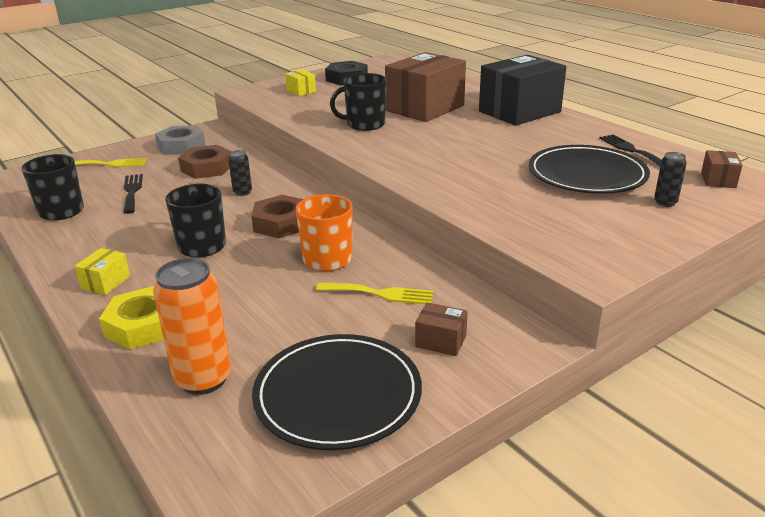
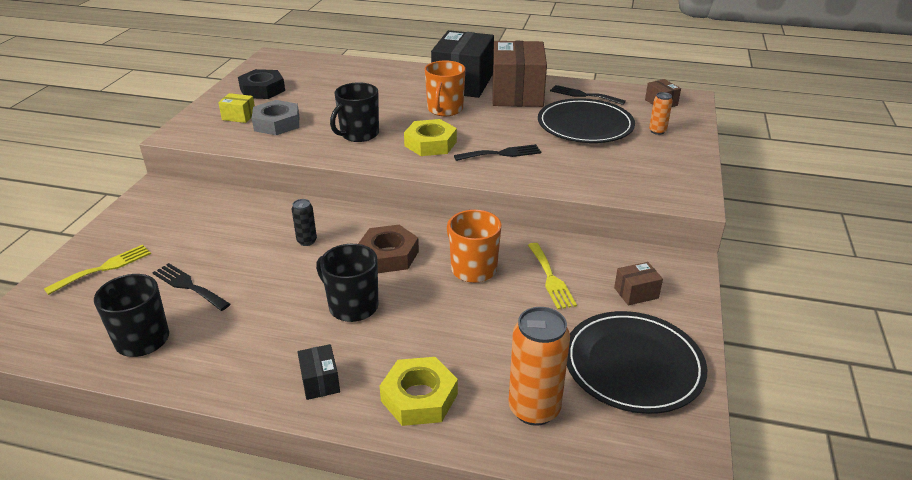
camera: 40 degrees left, 5 degrees up
(106, 282) = (320, 382): yellow box -> black box
(181, 146) = (159, 217): grey nut -> grey nut (277, 123)
(207, 168) = (229, 230): brown nut -> none
(380, 294) = (551, 278): yellow fork -> yellow fork turned 105 degrees clockwise
(410, 147) = (430, 144): none -> yellow nut
(425, 108) = (384, 102): brown box -> brown box (517, 93)
(460, 172) = (501, 153): none -> black fork
(467, 126) = (445, 109): none -> orange mug
(665, 203) = (657, 131): black can -> orange can

